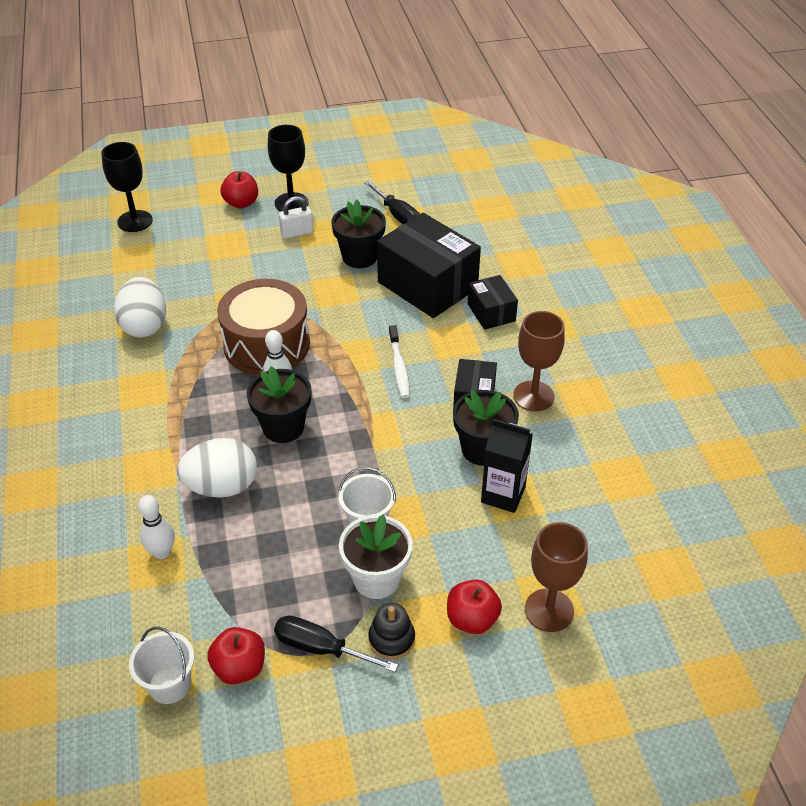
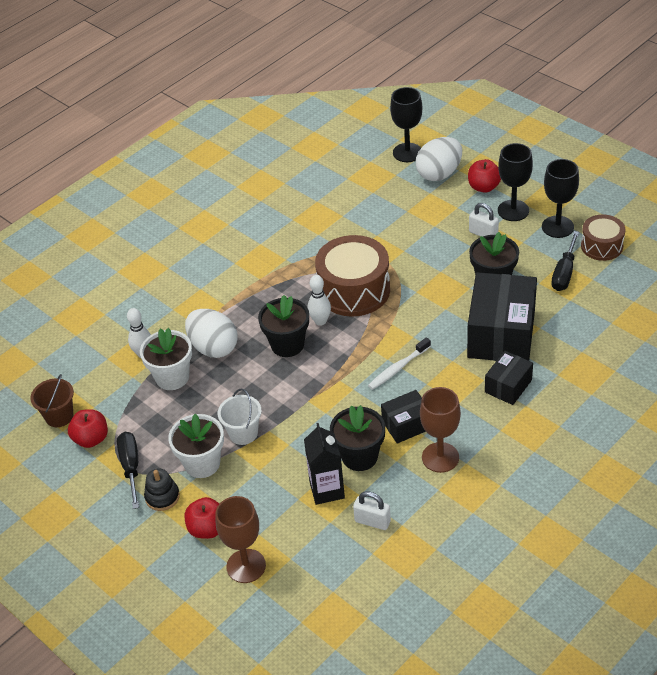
camera: 60 degrees right, 0 degrees up
(145, 325) = (314, 224): white egg -> white egg (439, 174)
(169, 684) = (59, 416): white bucket -> brown bucket
(225, 543) = (172, 377): none -> white flower pot
(341, 191) = (557, 227): none -> black goblet
(391, 182) = (601, 246): none -> brown drum
(570, 481) = (372, 521): none -> white padlock

